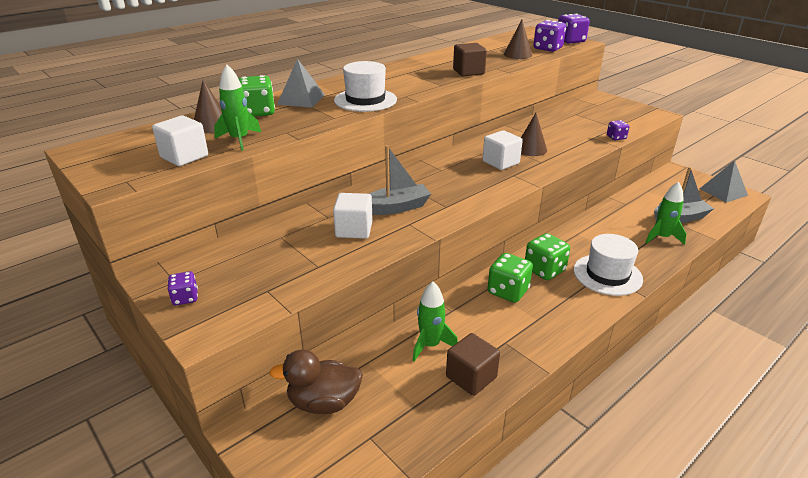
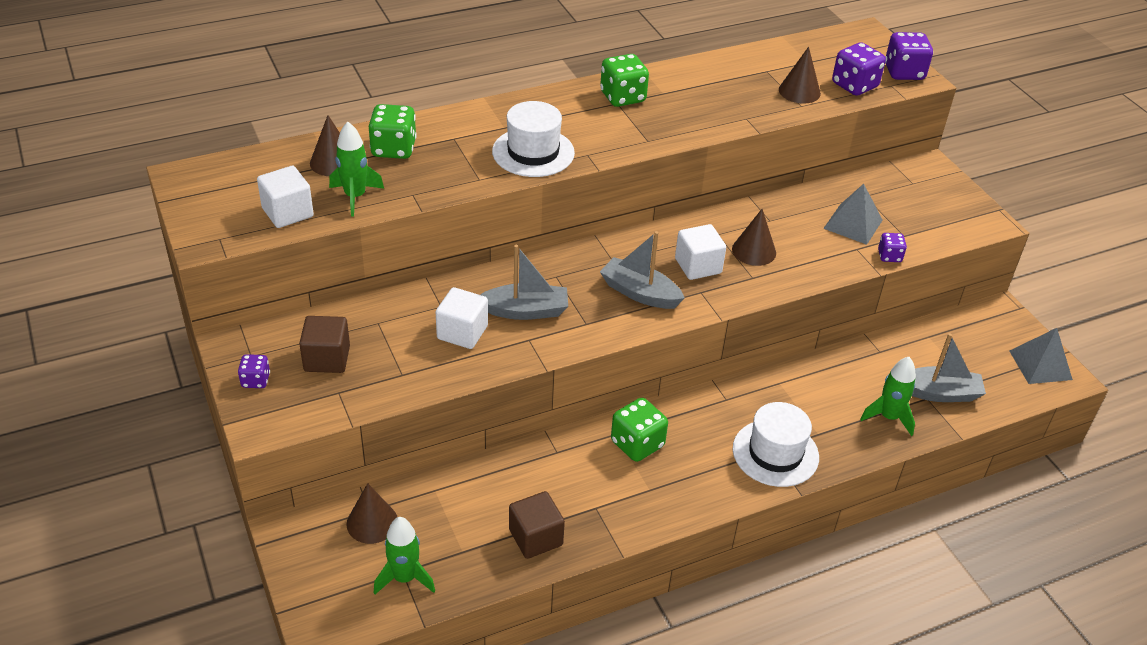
camera: 15 degrees right, 10 degrees up
(301, 99) = (455, 133): grey pyramid -> grey pyramid (853, 224)
(323, 402) = (372, 522): brown duck -> brown cone
(430, 345) = (511, 488): green rocket -> green rocket (405, 578)
(468, 72) = (702, 119): brown cube -> brown cube (327, 359)
(472, 183) = (640, 293): none -> grey boat
(544, 270) = (700, 426): green dice -> green dice (623, 97)

